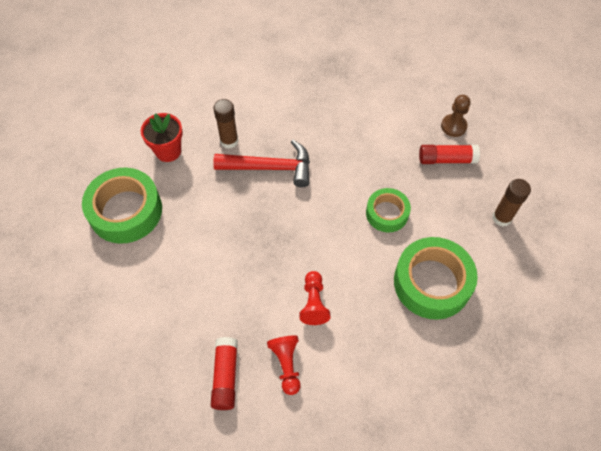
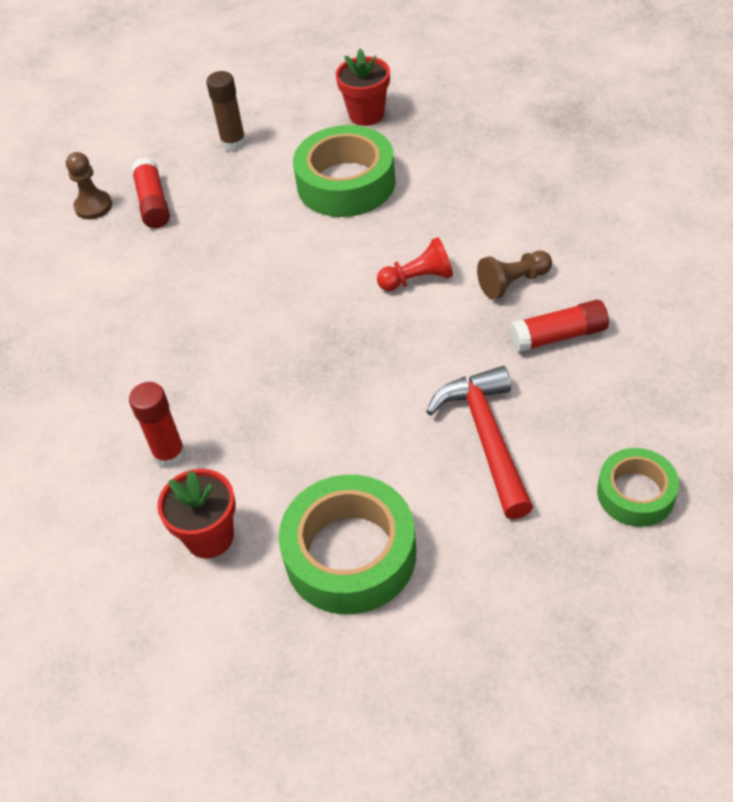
camera: 100 degrees left, 10 degrees down
(229, 141) = (169, 454): brown glue stick -> red glue stick
(270, 167) = (211, 385): red hammer -> red hammer (487, 438)
(286, 365) = (513, 283): red pawn -> brown pawn
(387, 213) = (257, 241): green tape -> green tape (635, 493)
(515, 319) = (366, 114): none -> red flower pot

